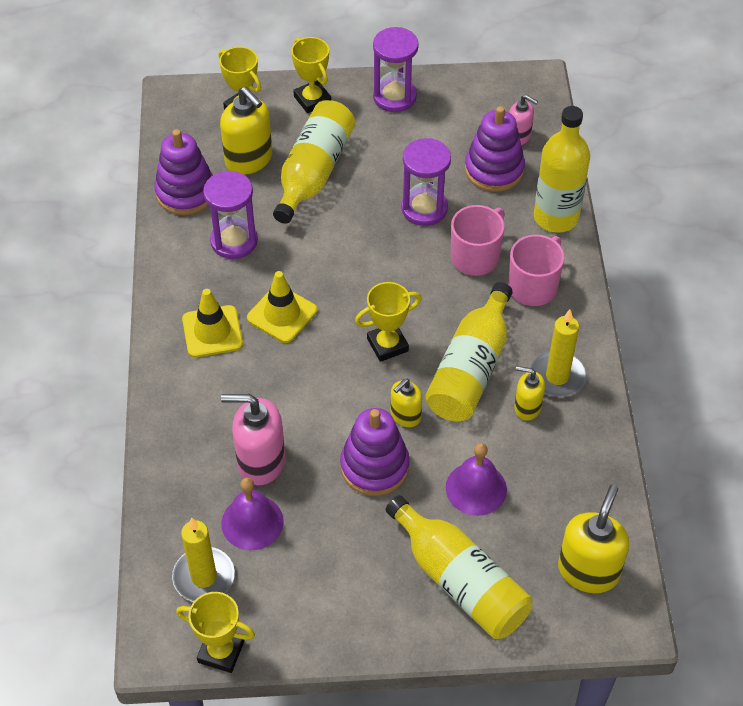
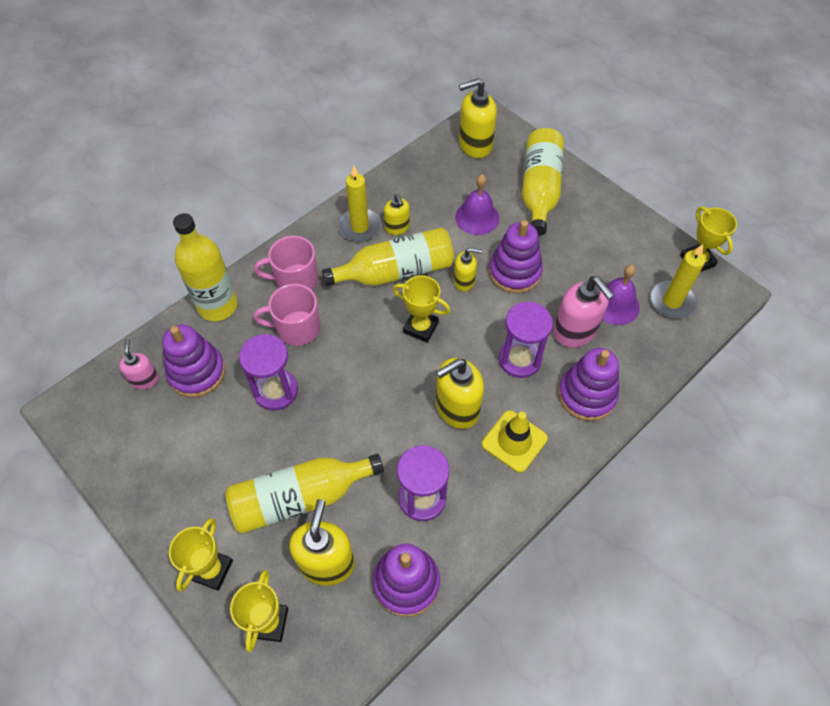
camera: 130 degrees left, 5 degrees up
(193, 416) = (586, 395): none -> purple stacking toy
(282, 314) = (456, 409): yellow traffic cone -> yellow soap dispenser
(394, 97) = (159, 503): purple hourglass -> purple hourglass (519, 359)

